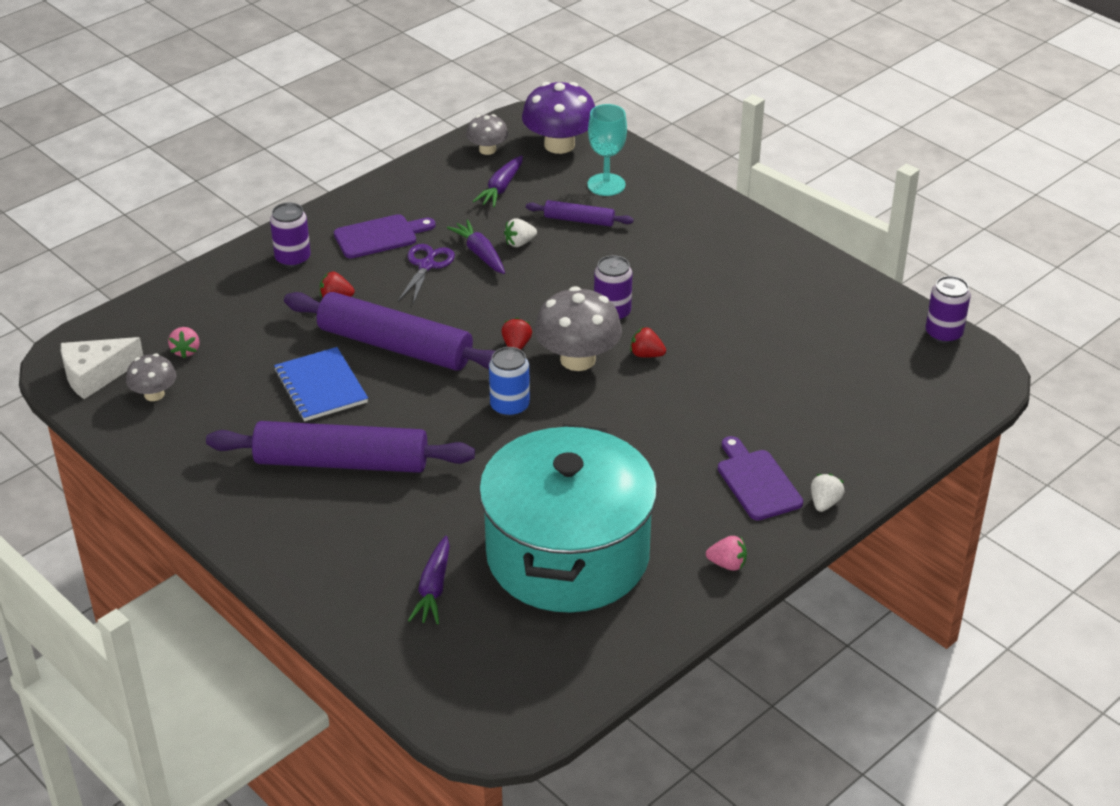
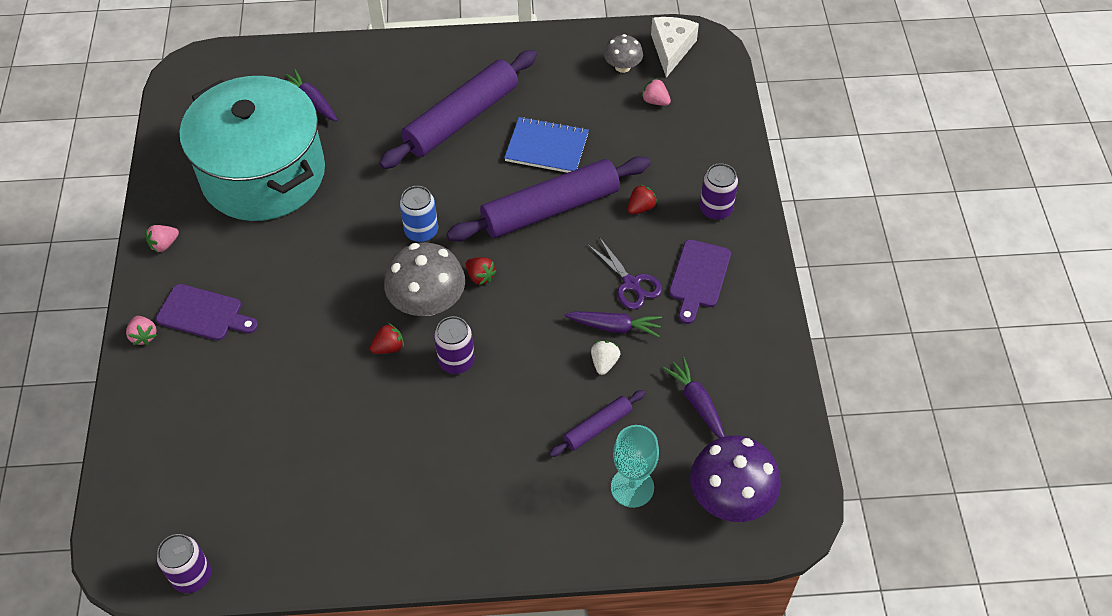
camera: 130 degrees right, 15 degrees up
(487, 150) = (769, 433): grey mushroom -> none
(824, 503) = (144, 336): white strawberry -> pink strawberry

